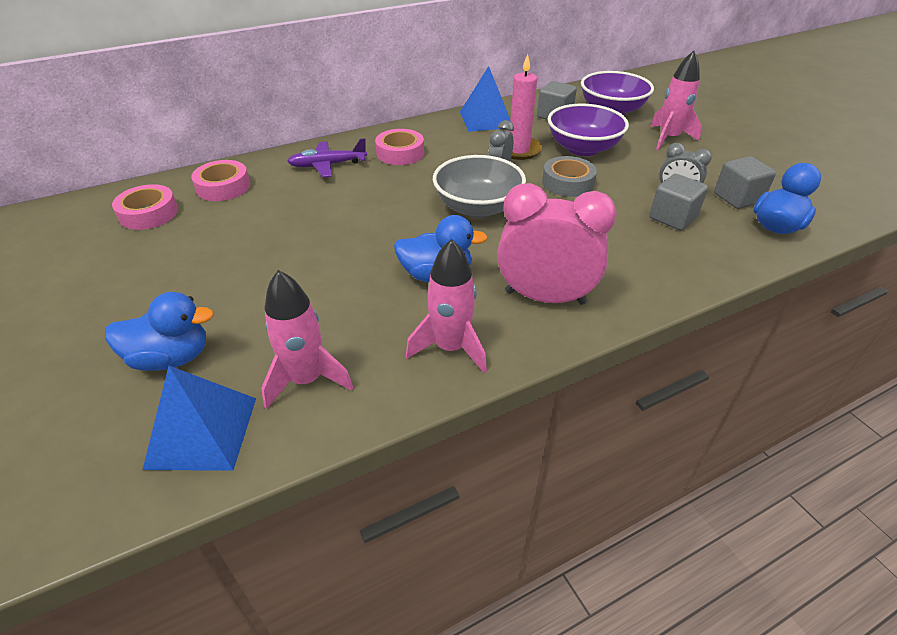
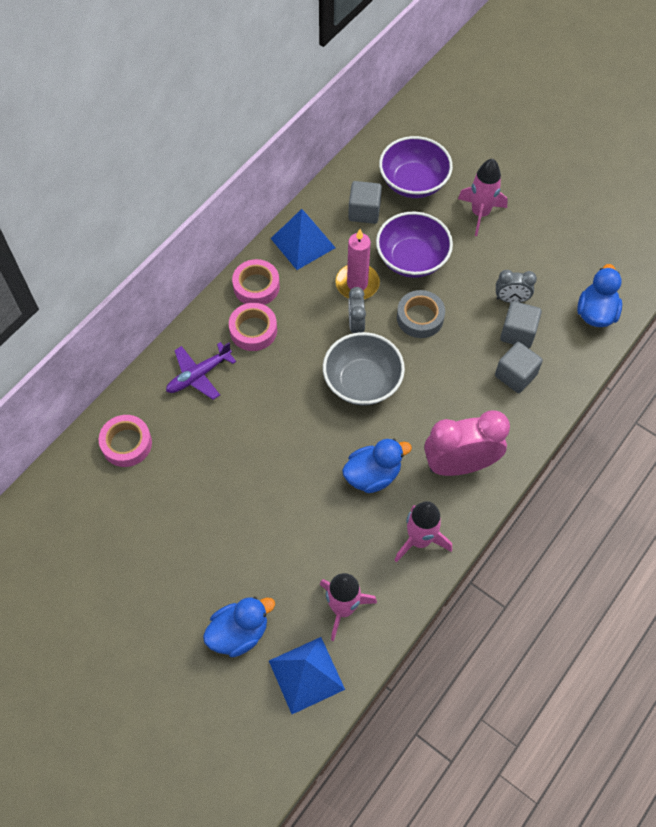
camera: 25 degrees left, 20 degrees up
(148, 213) = (90, 504): pink tape -> pink tape (256, 286)
(737, 198) = (559, 285): grey cube -> grey cube (515, 375)

